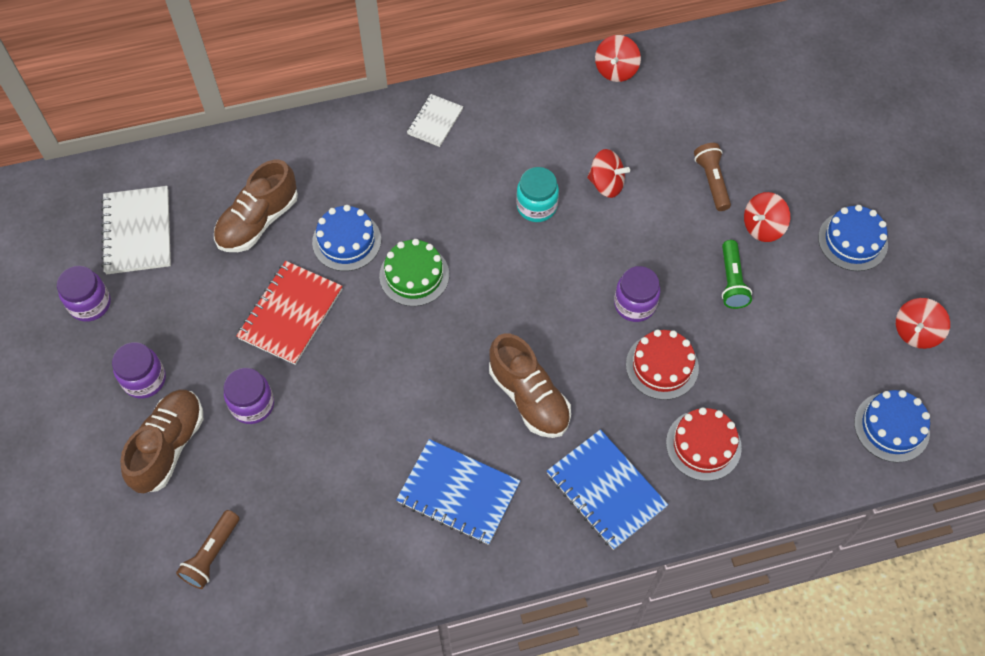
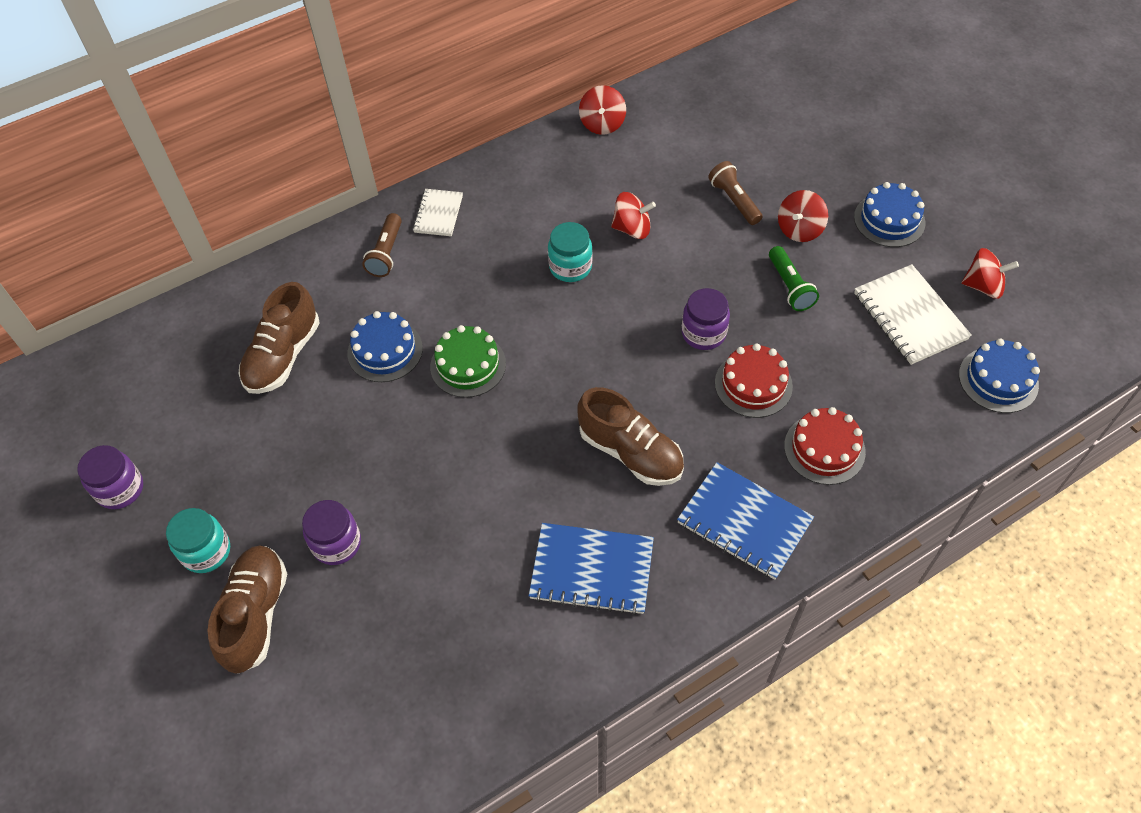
camera: 15 degrees left, 5 degrees down
(137, 232) = (152, 401): white notebook -> white notebook (909, 316)
(144, 380) = (206, 551): purple jar -> turquoise jar
(211, 554) = (341, 717): brown flashlight -> brown flashlight (386, 253)
(290, 314) = (348, 439): red notebook -> none
(916, 332) = (983, 286): red spinning top -> red spinning top turned 105 degrees counterclockwise

